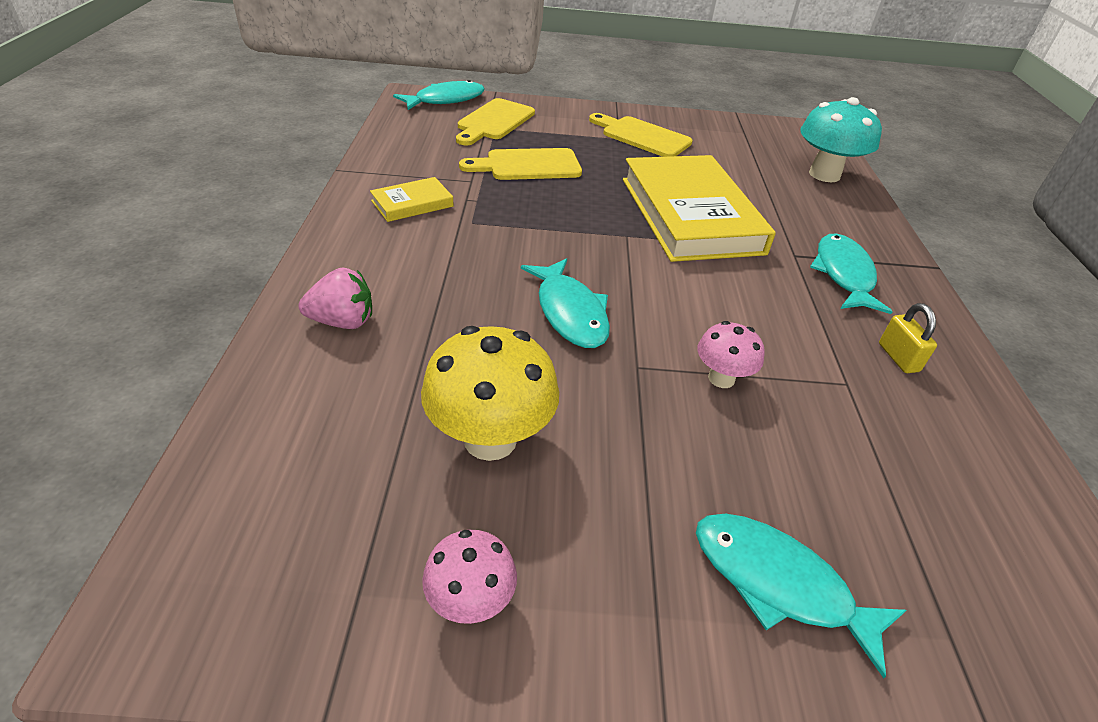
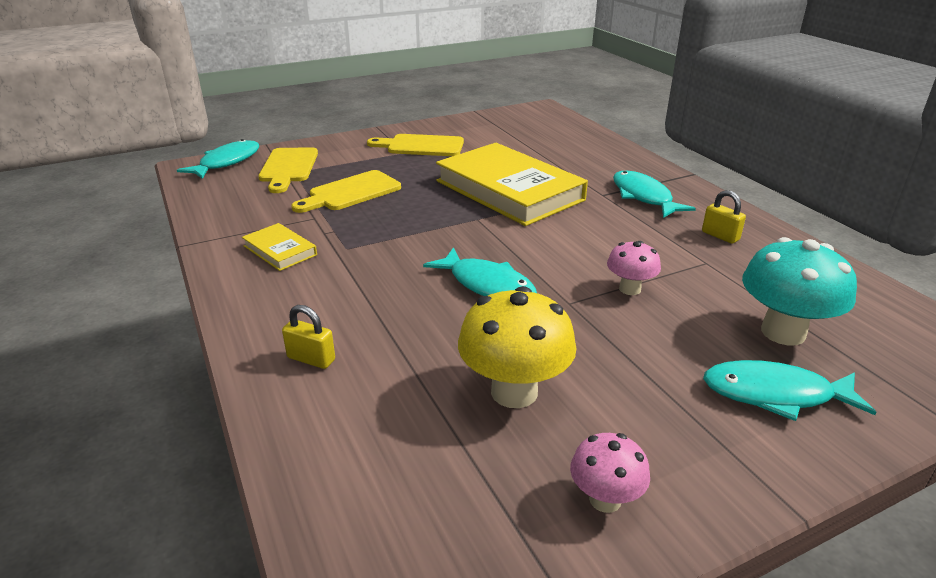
camera: 25 degrees left, 10 degrees down
(343, 322) = (311, 359): pink strawberry -> yellow padlock
(412, 203) = (280, 250): yellow book -> yellow book turned 75 degrees counterclockwise
(824, 174) = (573, 136): turquoise mushroom -> turquoise mushroom (783, 332)

